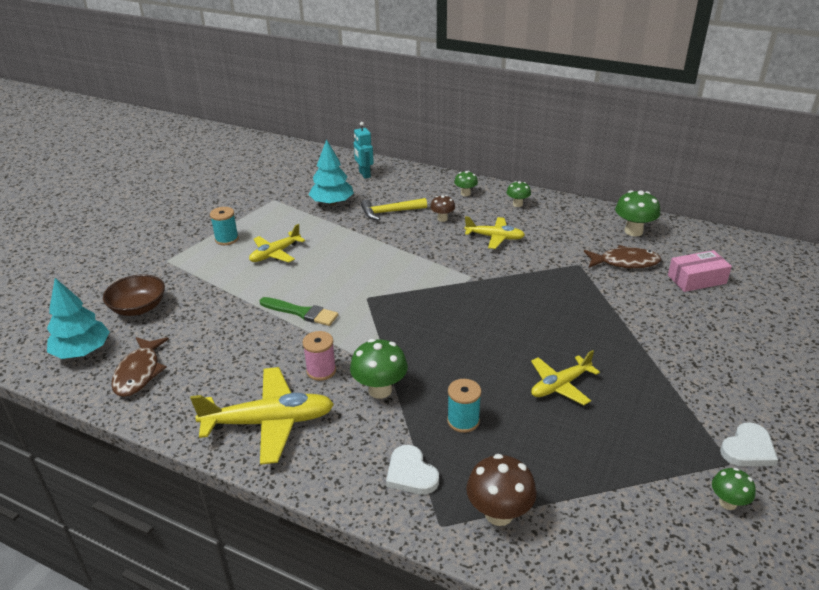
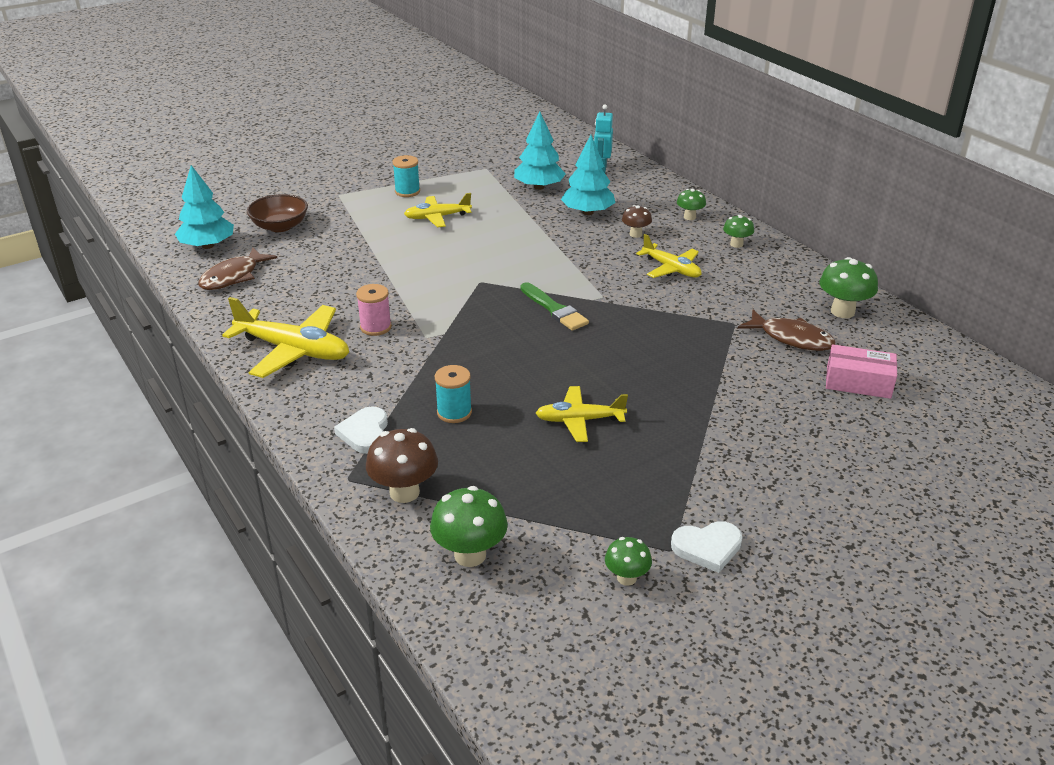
camera: 30 degrees right, 0 degrees up
(301, 312) = (408, 275): green brush -> green brush (554, 309)
(380, 390) = (409, 361): green mushroom -> green mushroom (470, 555)
(390, 212) = (588, 212): yellow hammer -> turquoise tree

